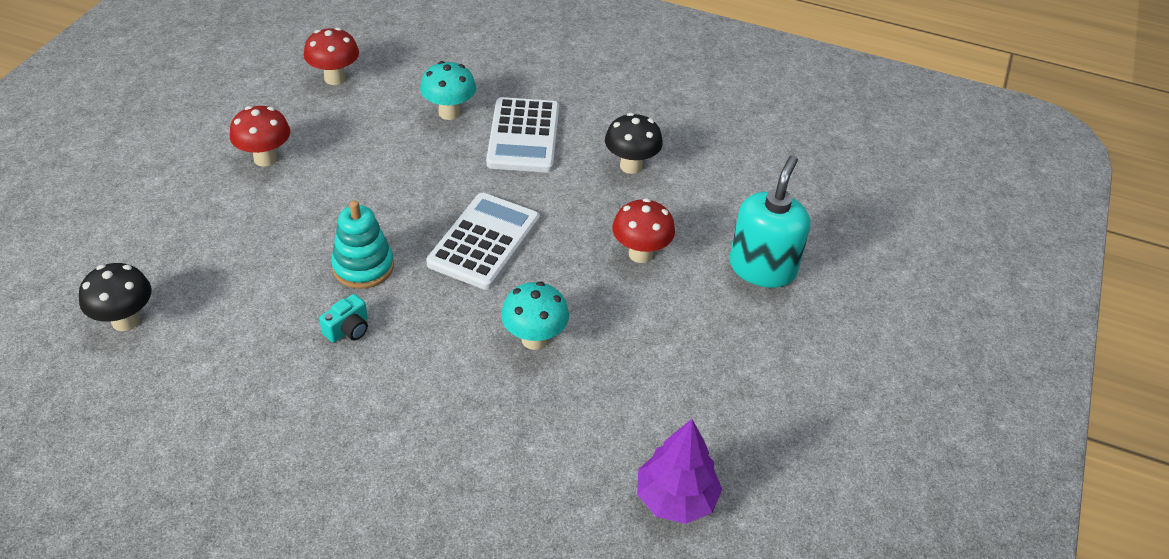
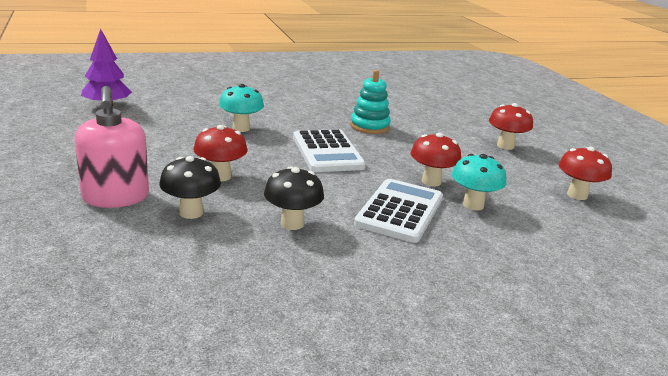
camera: 140 degrees right, 20 degrees down
(125, 321) = (424, 91): black mushroom -> black mushroom (191, 213)
(348, 329) = (336, 109): turquoise camera -> none
(441, 152) = (431, 181): none -> red mushroom
(523, 136) = (400, 211): white calculator -> white calculator turned 60 degrees clockwise
(762, 268) = (116, 197): turquoise soap dispenser -> pink soap dispenser

